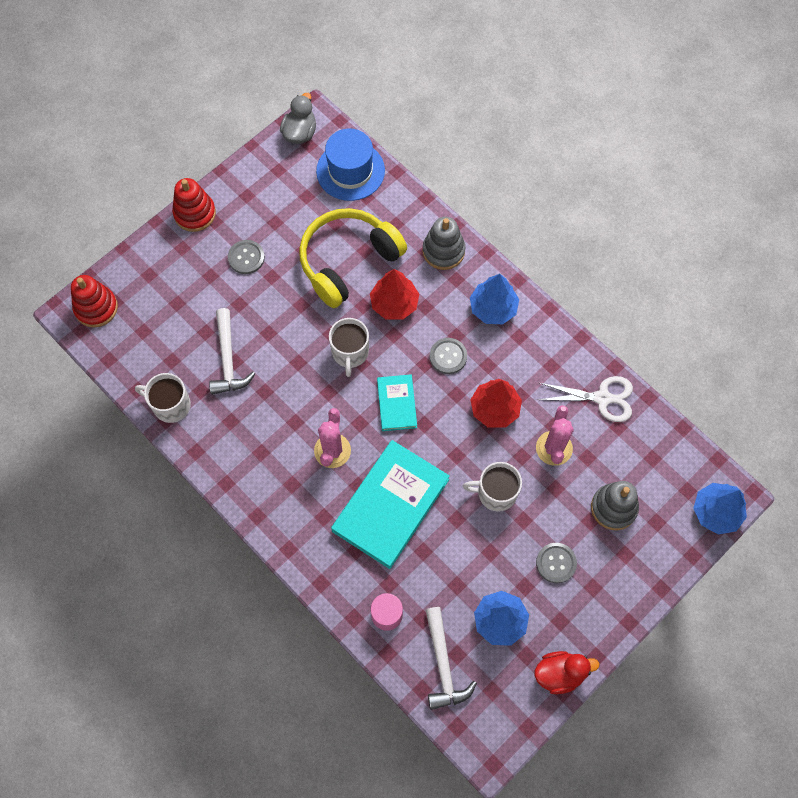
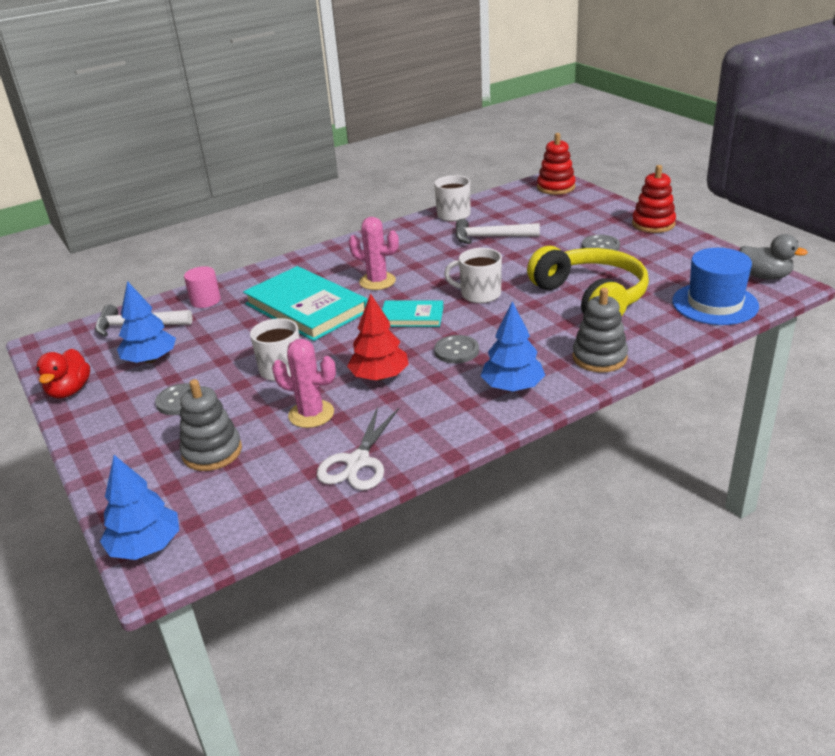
camera: 105 degrees right, 35 degrees down
(394, 303) = (532, 322): red tree -> none

